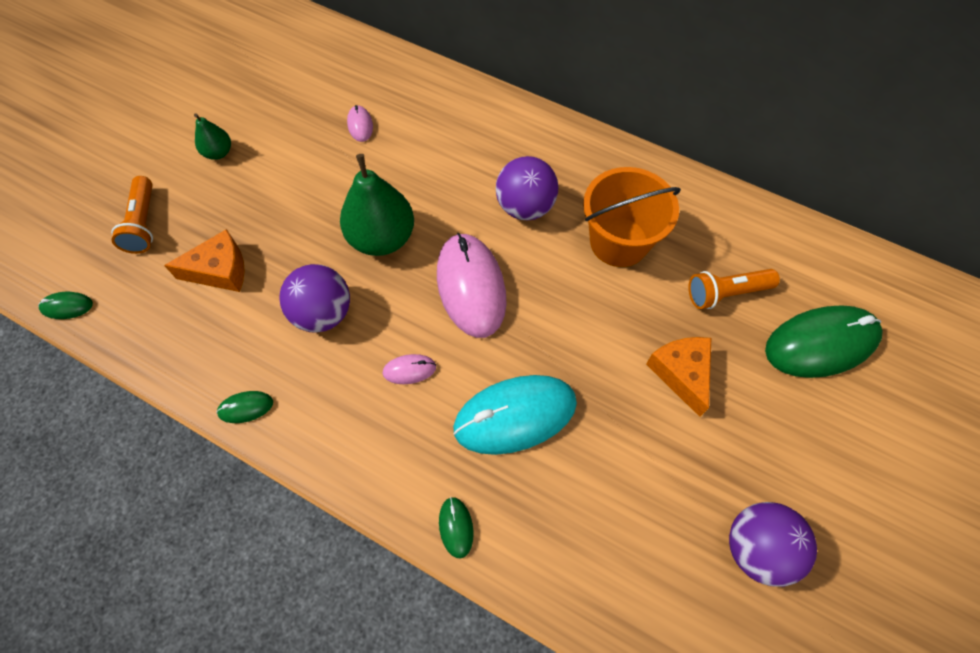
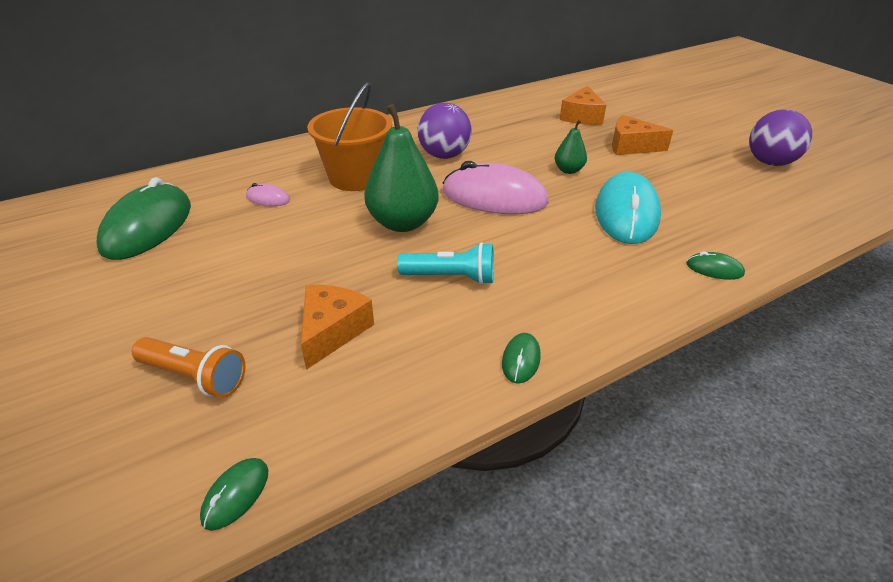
camera: 60 degrees left, 25 degrees down
(218, 152) = (176, 289): green pear -> green pear (568, 170)
(323, 313) = (451, 277): purple ball -> turquoise flashlight
(409, 370) = (550, 248): pink mouse -> none
(619, 241) = (510, 134): orange bucket -> orange bucket (355, 177)
(725, 293) = (581, 116): orange flashlight -> orange cheese
(821, 343) = (638, 104): green mouse -> green mouse (148, 227)

